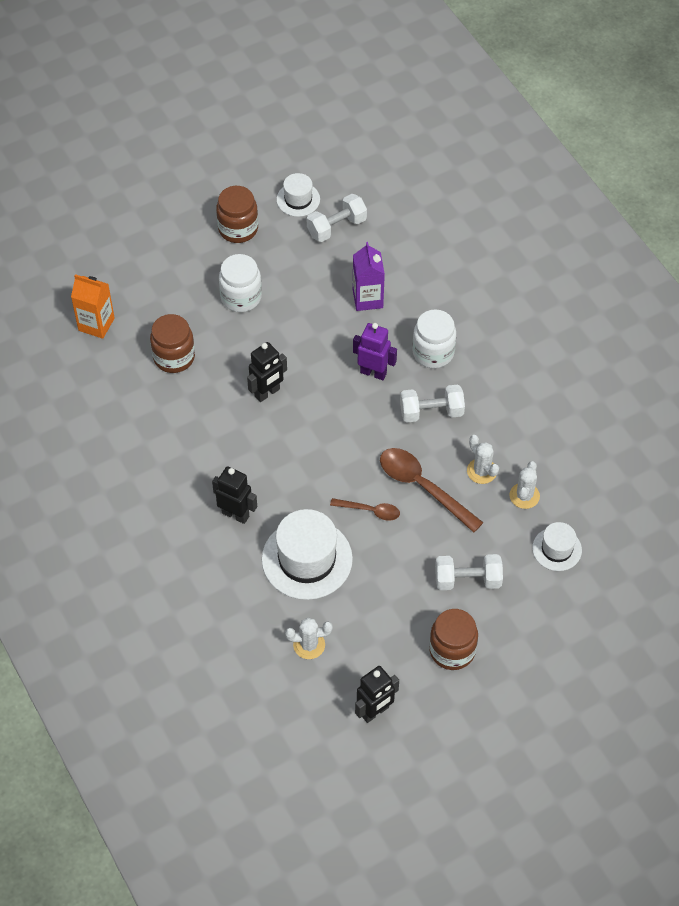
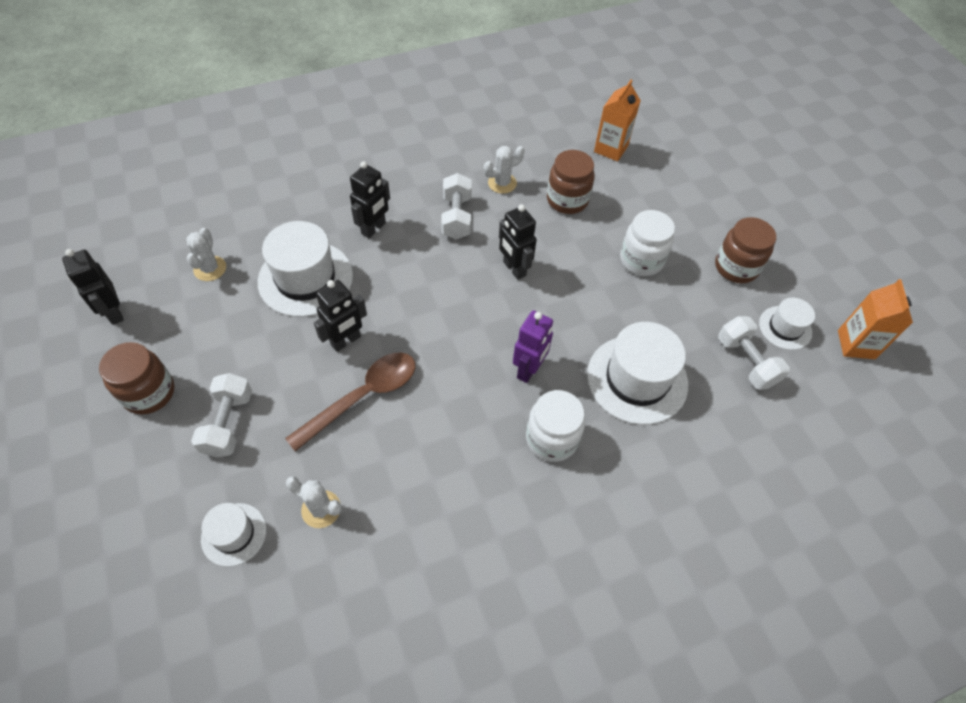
camera: 95 degrees right, 0 degrees up
(306, 155) = (856, 344): none -> orange carton
(367, 298) = (637, 379): purple carton -> white hat
(370, 511) = (346, 341): brown spoon -> black robot
(431, 412) = (464, 422): white dumbbell -> white dumbbell (456, 217)
(481, 471) = (369, 465): white cactus -> white cactus (502, 183)

